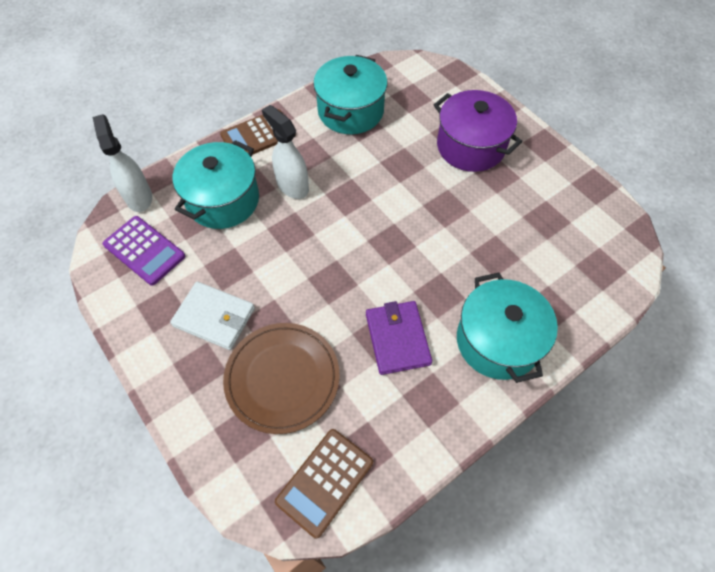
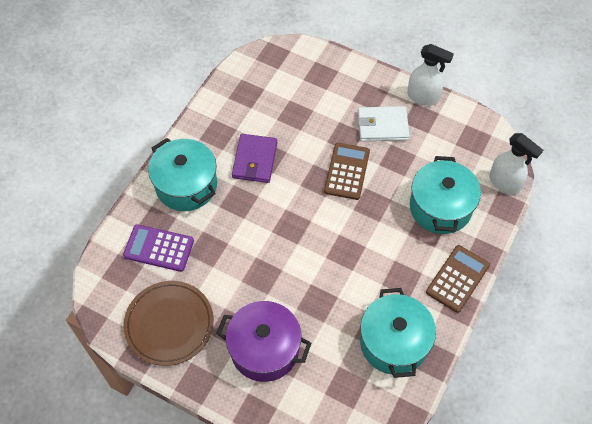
camera: 155 degrees right, 0 degrees up
(144, 250) = (464, 147): purple calculator -> purple calculator (159, 248)
(282, 378) = (315, 109): brown plate -> brown plate (169, 324)
(292, 186) = (396, 242): white spray bottle -> white spray bottle (423, 97)
(325, 482) = (260, 71): brown calculator -> brown calculator (347, 171)
(397, 338) = (255, 160): purple wallet -> purple wallet turned 45 degrees clockwise

